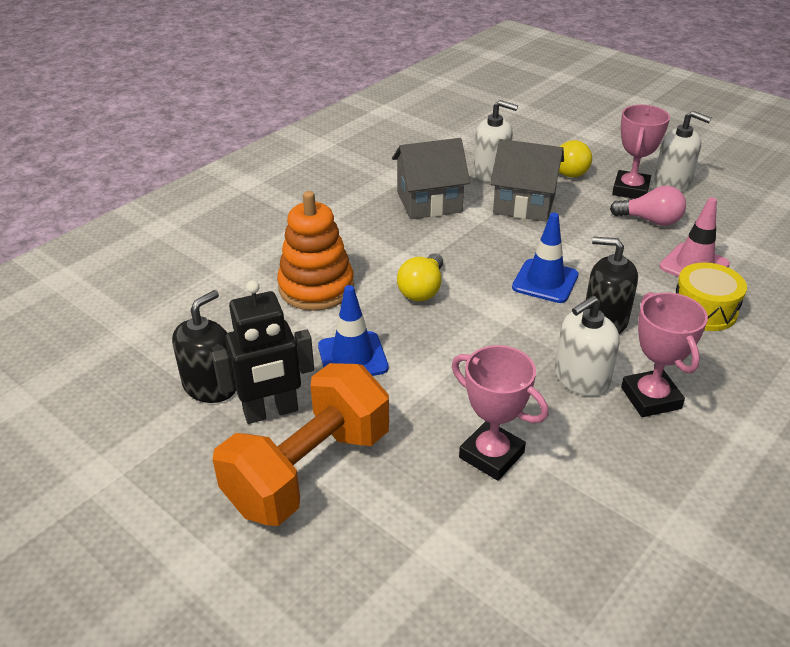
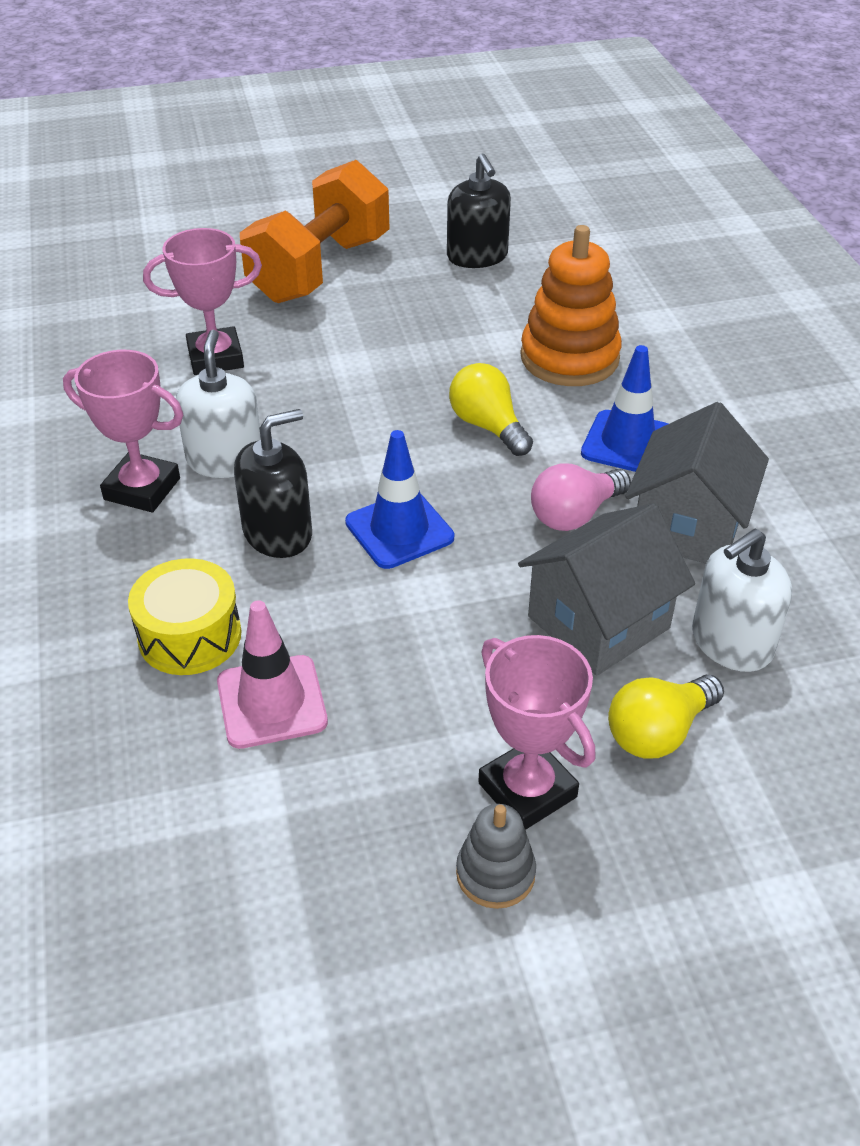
camera: 125 degrees right, 5 degrees up
(271, 412) = (407, 274): black robot -> none
(309, 470) = (320, 269): orange dumbbell -> orange dumbbell turned 45 degrees clockwise
(352, 357) = (428, 338): blue traffic cone -> blue traffic cone (627, 443)
(650, 220) = (419, 742): pink light bulb -> pink light bulb (574, 515)
(672, 183) = (495, 873): white soap dispenser -> grey stacking toy

